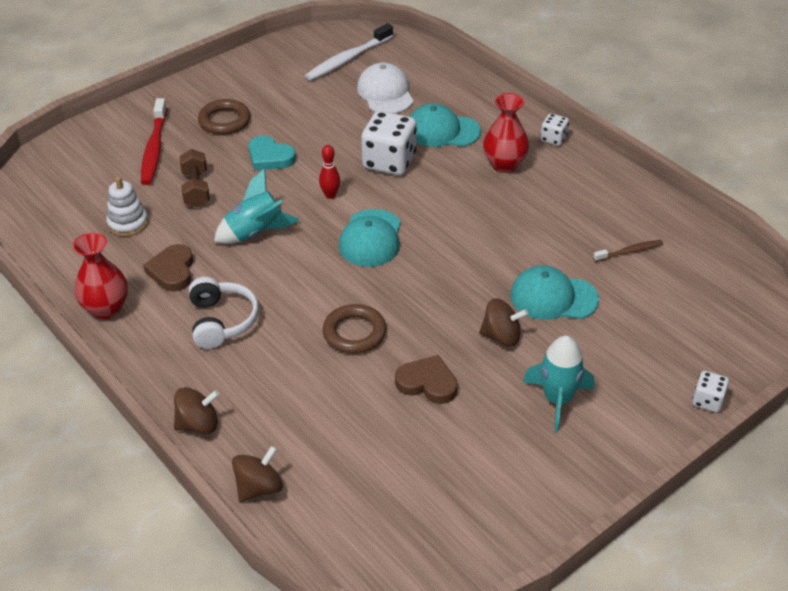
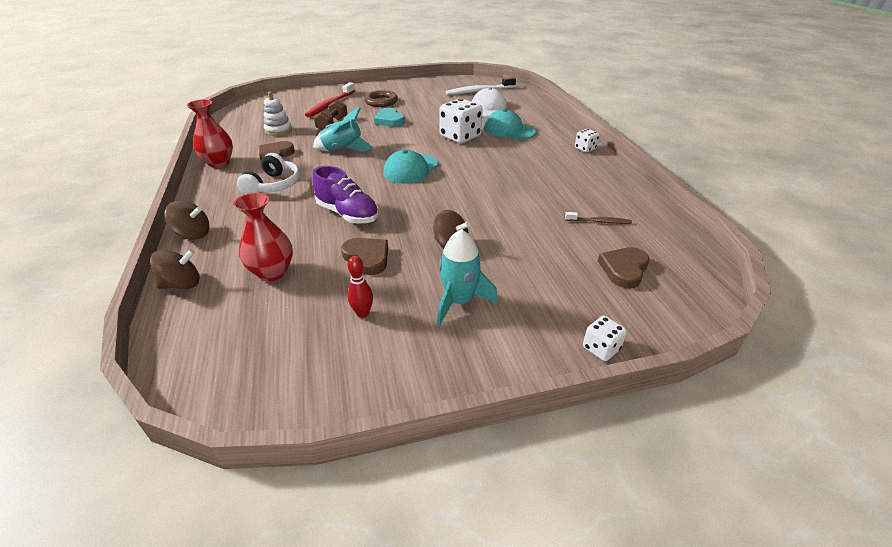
camera: 25 degrees right, 5 degrees down
(330, 195) = (407, 143): red bowling pin -> red bowling pin (363, 313)
(354, 333) = (348, 214): brown ring -> purple shoe
(504, 165) = (537, 154): red vase -> red vase (272, 272)
(553, 297) = (513, 233): turquoise cap -> none
(684, 306) = (624, 269): none -> brown heart

